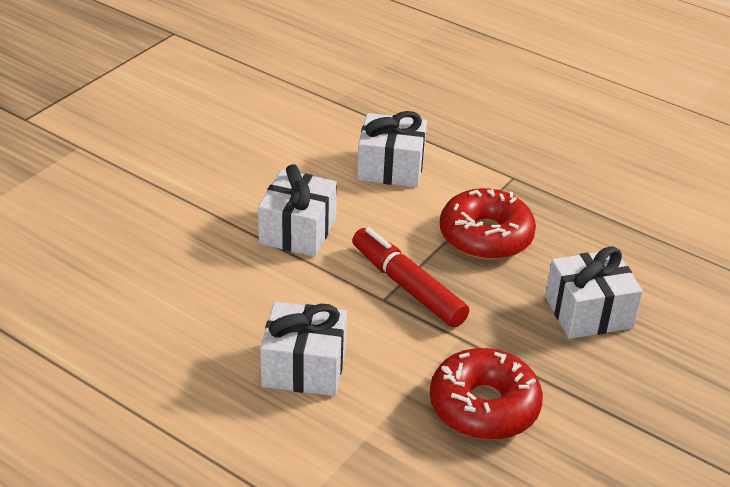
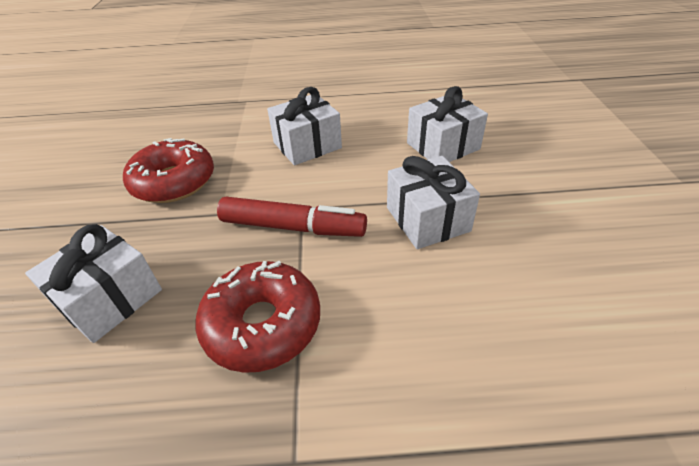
camera: 145 degrees right, 5 degrees up
(391, 168) = (447, 353): white gift -> white gift (443, 146)

